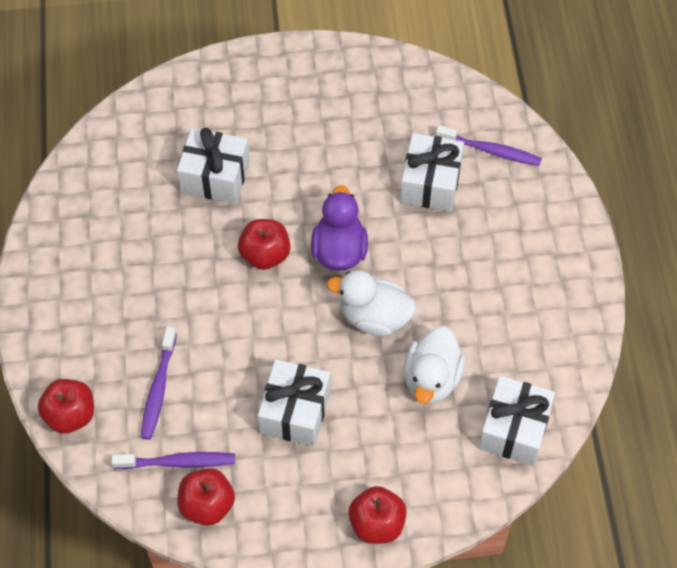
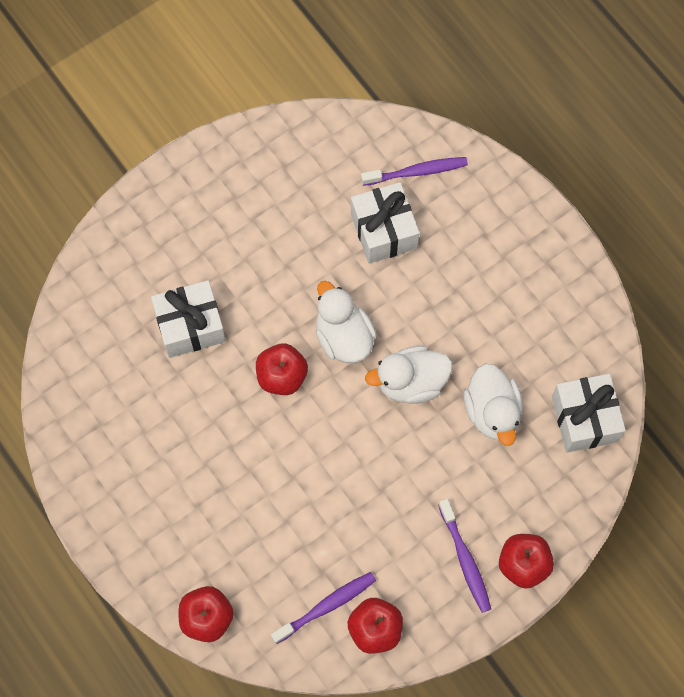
camera: 30 degrees left, 10 degrees up
(158, 388) = (267, 550): purple toothbrush -> purple toothbrush (465, 559)
(295, 412) = (397, 505): white gift -> none
(339, 250) = (343, 337): purple duck -> white duck

